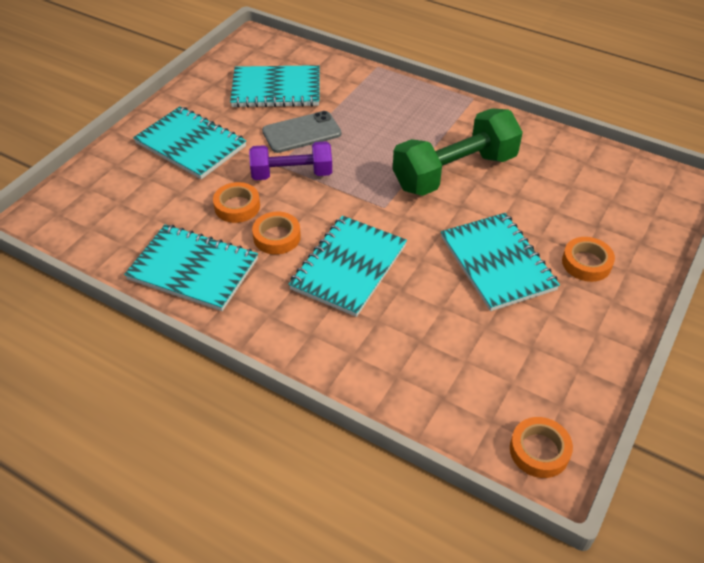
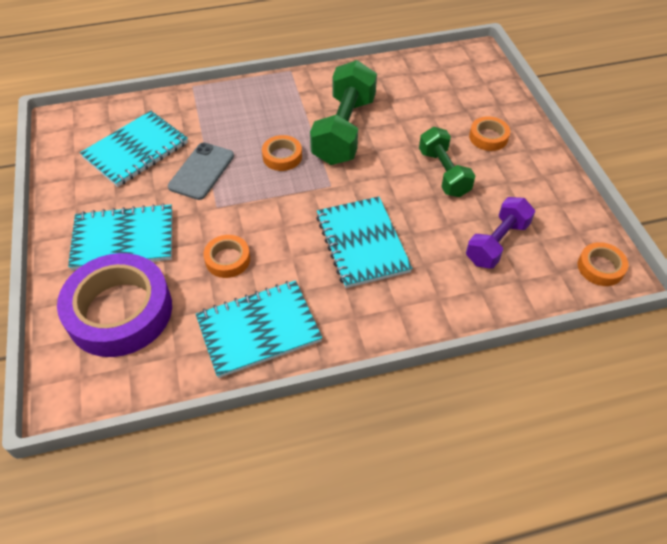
camera: 45 degrees left, 5 degrees up
(129, 190) = (120, 311): none -> purple tape
(277, 237) = (287, 260): orange tape -> orange tape (282, 156)
(292, 174) = (236, 207): purple dumbbell -> purple dumbbell (497, 243)
(497, 263) = (443, 173): turquoise notebook -> green dumbbell

